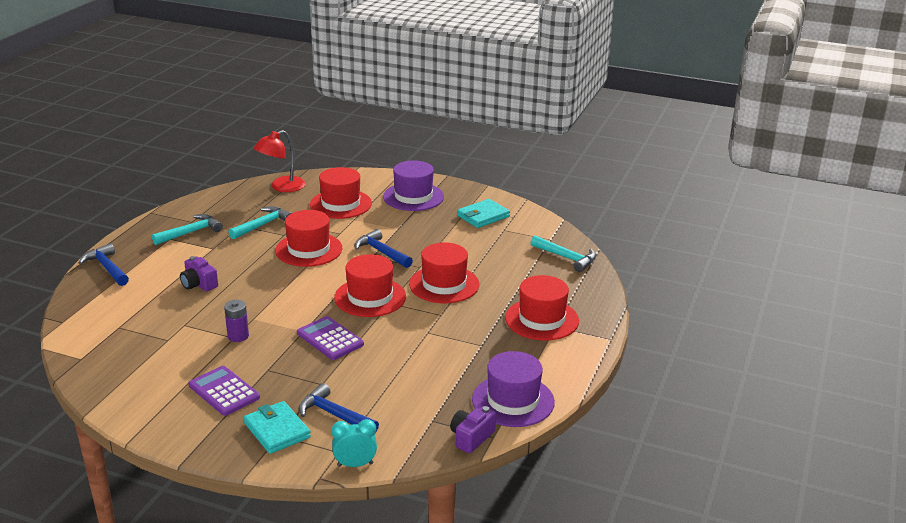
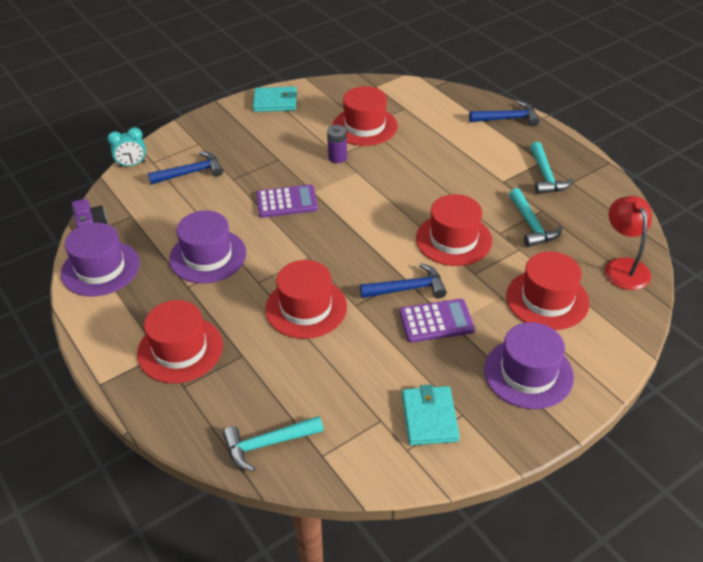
camera: 125 degrees right, 15 degrees up
(199, 284) = (439, 158): purple camera -> none
(224, 391) = (272, 133): purple calculator -> purple calculator (436, 321)
(277, 430) = (204, 144): turquoise wallet -> turquoise wallet (275, 102)
(355, 464) = (132, 164): turquoise clock -> turquoise clock turned 45 degrees clockwise
(370, 297) = (329, 248): red hat -> red hat (365, 126)
(438, 350) = (208, 256): none -> purple hat

